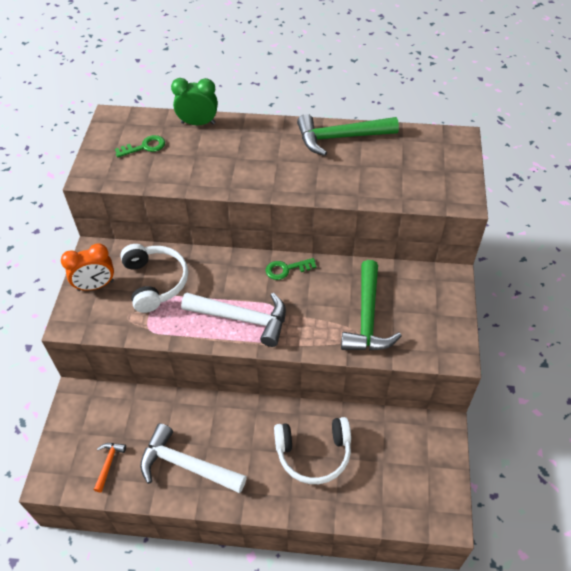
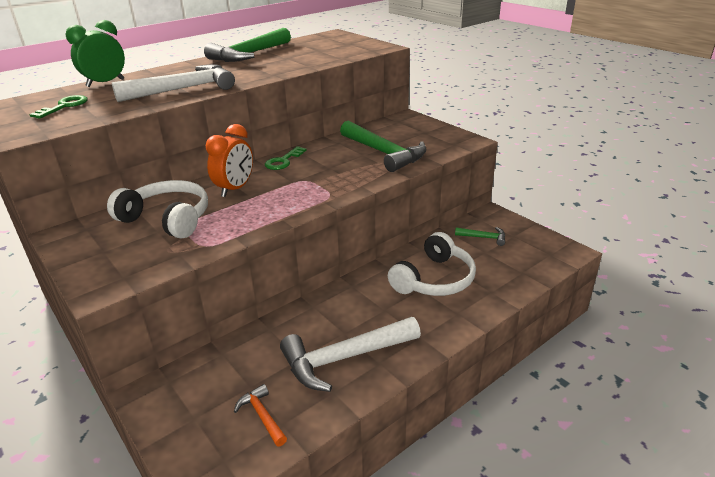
camera: 45 degrees left, 20 degrees down
(95, 285) = (97, 251): orange clock -> orange clock (235, 189)
(243, 318) = (289, 197): white hammer -> white hammer (184, 89)
(402, 447) = (484, 237): none -> green hammer

